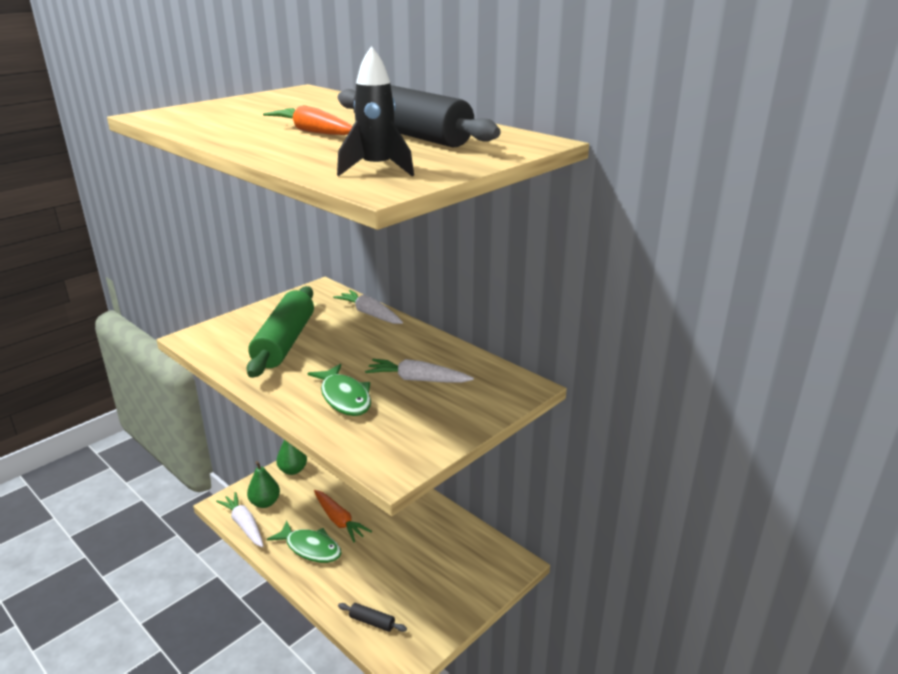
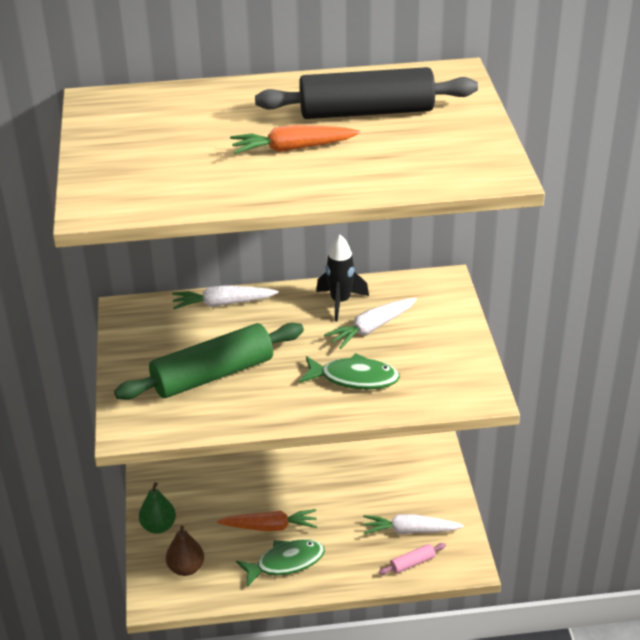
camera: 50 degrees left, 10 degrees up
(244, 525) = (202, 597): white carrot -> white carrot (410, 531)
(265, 503) = (186, 568): green pear -> brown pear
(284, 342) = (213, 375): green rolling pin -> green rolling pin turned 75 degrees counterclockwise
(372, 622) = (412, 563): black rolling pin -> pink rolling pin
(377, 169) = (449, 159): black rocket -> black rocket (340, 302)

